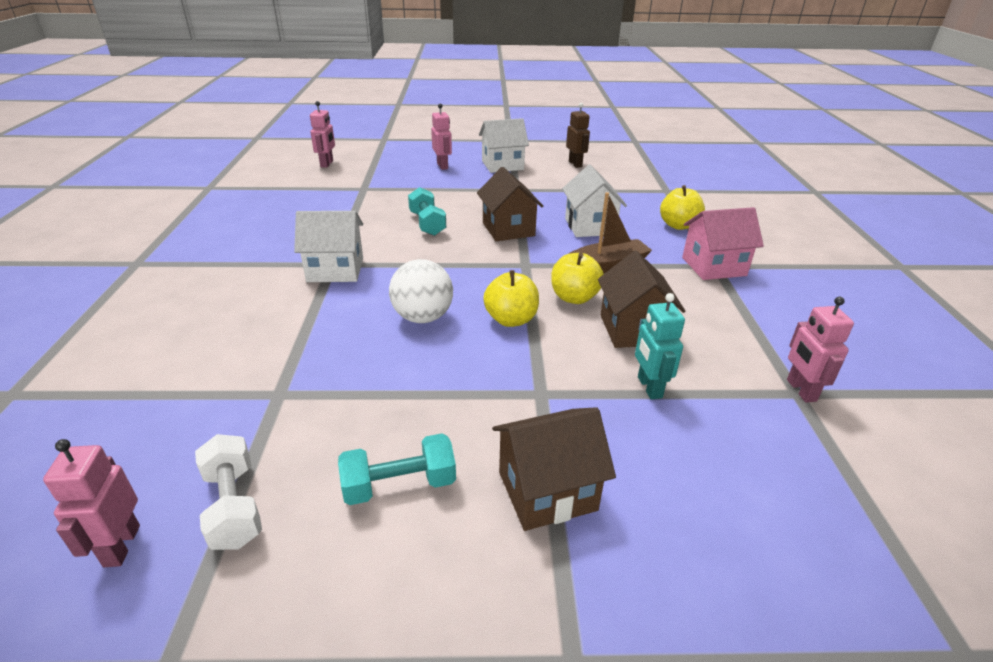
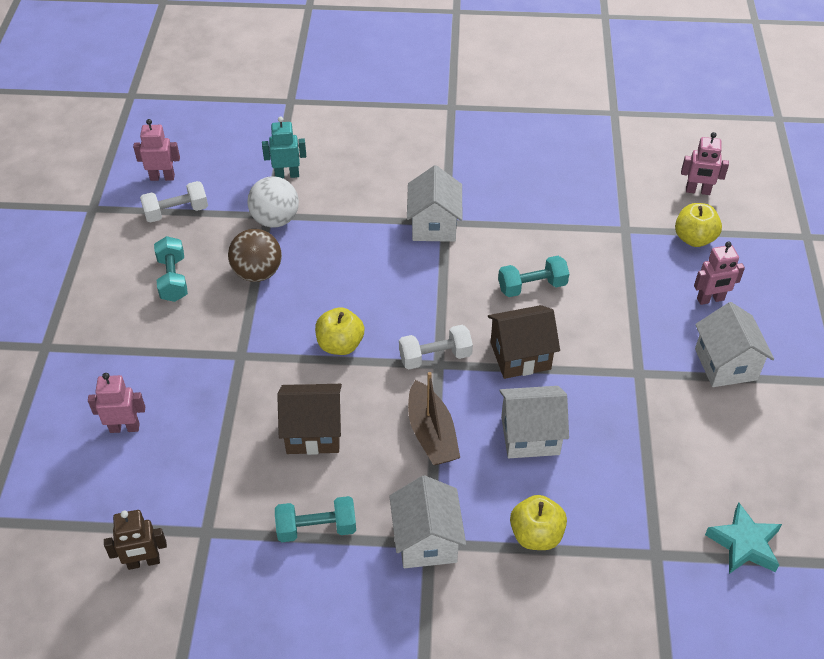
camera: 95 degrees right, 15 degrees up
(394, 392) = (257, 273): none -> brown ball
(423, 317) = (350, 286): white ball -> white ball (275, 220)
(517, 266) = (435, 357): none -> white dumbbell
(547, 491) = (149, 348): brown house -> none
(574, 297) = (372, 396): yellow apple -> yellow apple (694, 238)
(575, 164) = (748, 454): brown robot -> brown robot (143, 562)
(643, 169) = (744, 544): none -> turquoise star
(649, 387) = (233, 426): turquoise robot -> turquoise robot (287, 175)
(713, 266) = (426, 540): pink house -> white house
(740, 320) = (316, 528): none -> turquoise dumbbell
(800, 390) = (208, 536): pink robot -> pink robot (124, 427)

